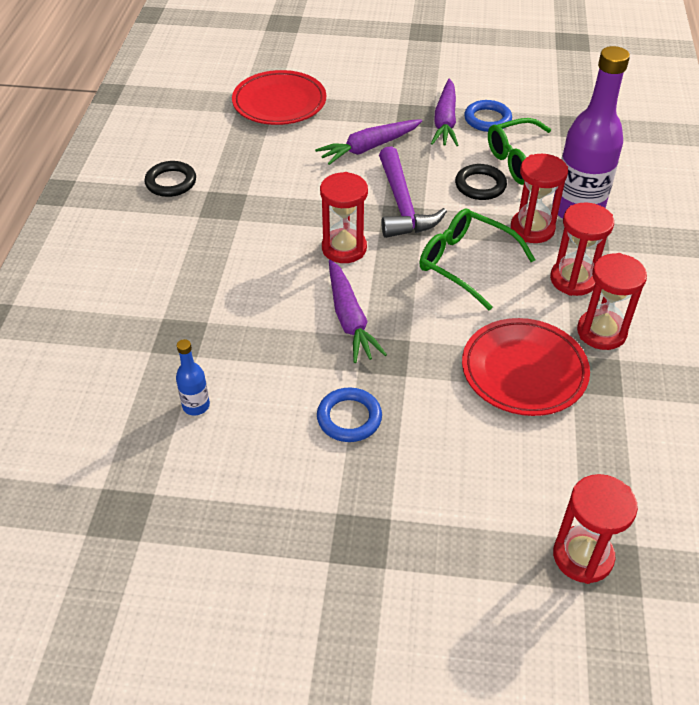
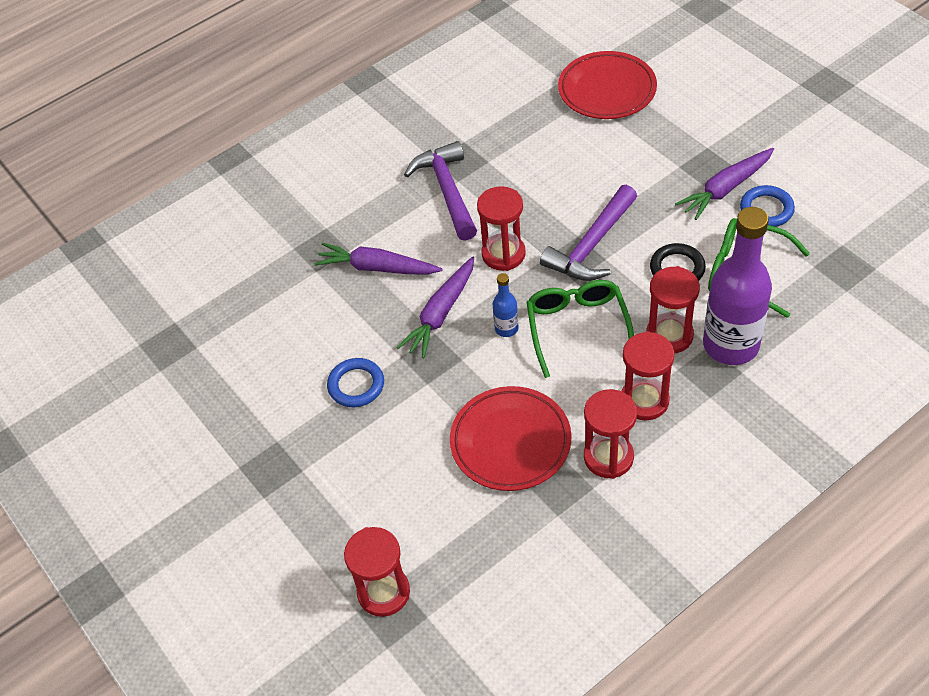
camera: 50 degrees right, 5 degrees up
(171, 182) = (446, 118): black ring -> none
(196, 406) = (278, 306): blue bottle -> blue bottle (506, 328)
(239, 231) = (447, 191): none -> purple hammer
(369, 148) = (629, 176): purple carrot -> purple carrot (377, 268)

